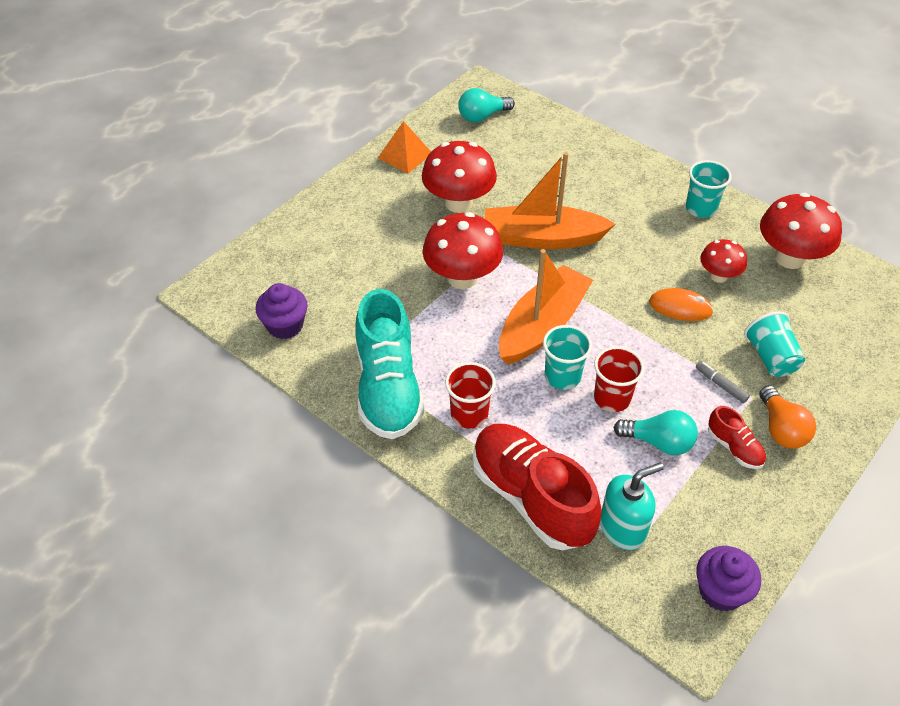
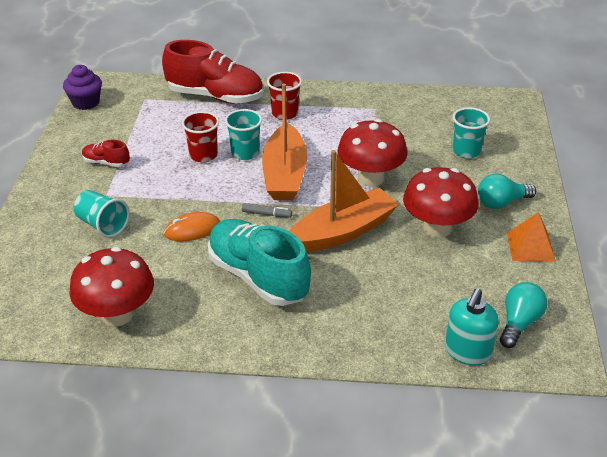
camera: 145 degrees right, 10 degrees down
(285, 326) = (444, 106): purple cupcake -> none
(388, 388) = (345, 105): turquoise shoe -> turquoise shoe (258, 277)
(623, 528) = (154, 104): turquoise soap dispenser -> turquoise soap dispenser (467, 352)
(658, 442) = (158, 146): turquoise light bulb -> turquoise light bulb (501, 203)
(701, 208) = (227, 326): turquoise cup -> turquoise cup (466, 151)
(718, 276) = (175, 268): red mushroom -> none
(720, 385) = (133, 192): grey marker -> grey marker (267, 214)
(781, 429) = (78, 185): orange light bulb -> none

